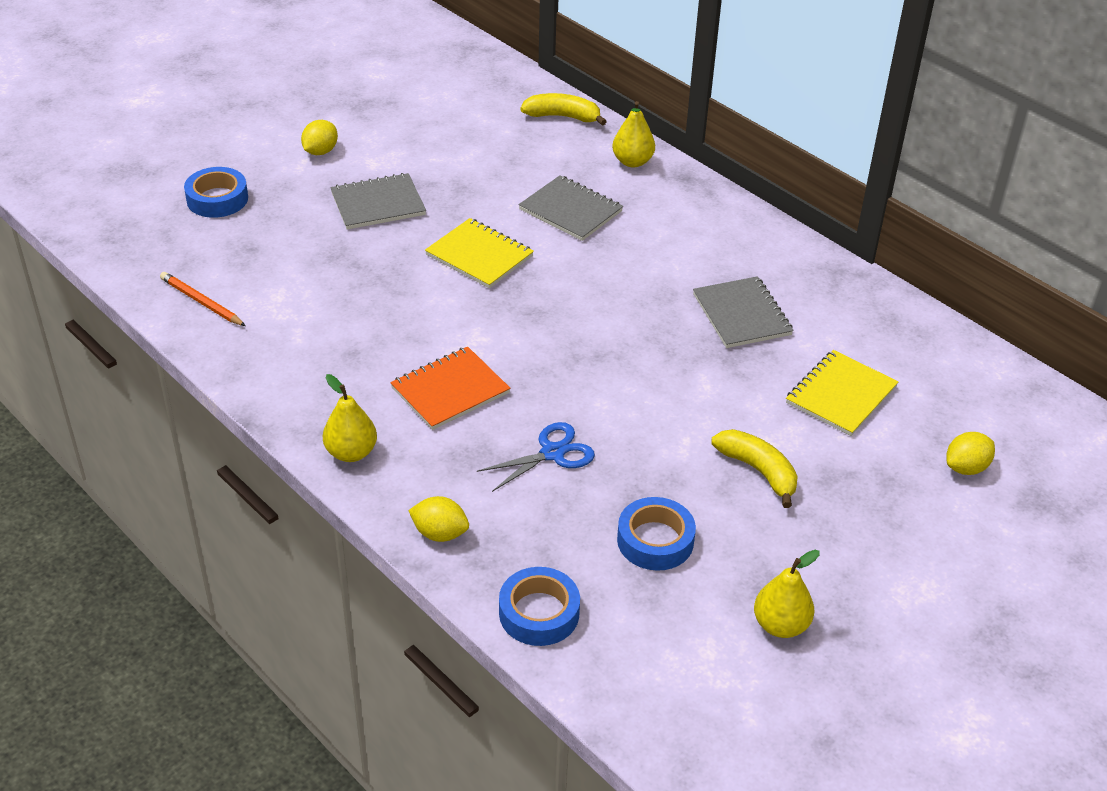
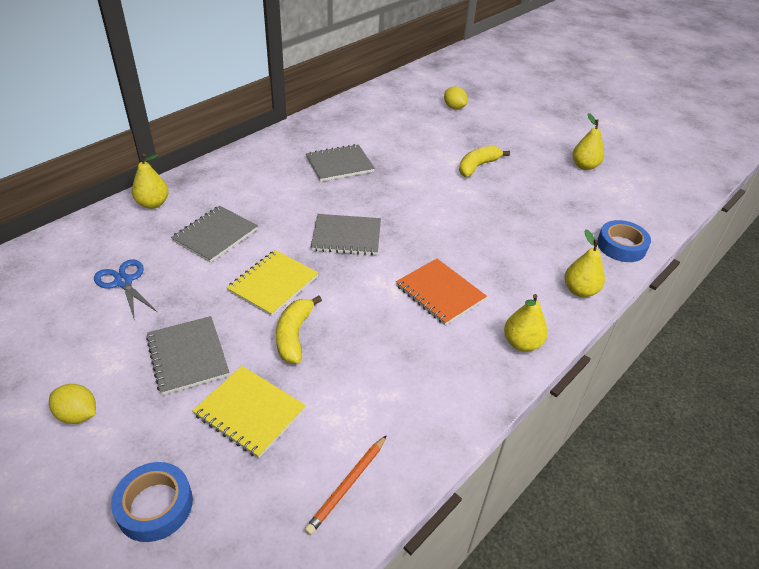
camera: 95 degrees left, 0 degrees up
(440, 533) = (580, 290): yellow lemon -> yellow pear
(552, 453) = (489, 242): blue scissors -> blue scissors (124, 282)
(562, 117) = (72, 240): yellow banana -> yellow banana (294, 335)
(567, 315) = (346, 236): none -> grey notebook
(655, 540) = (545, 203): blue tape -> none
(841, 395) = (408, 136): yellow notebook -> yellow notebook (250, 412)

